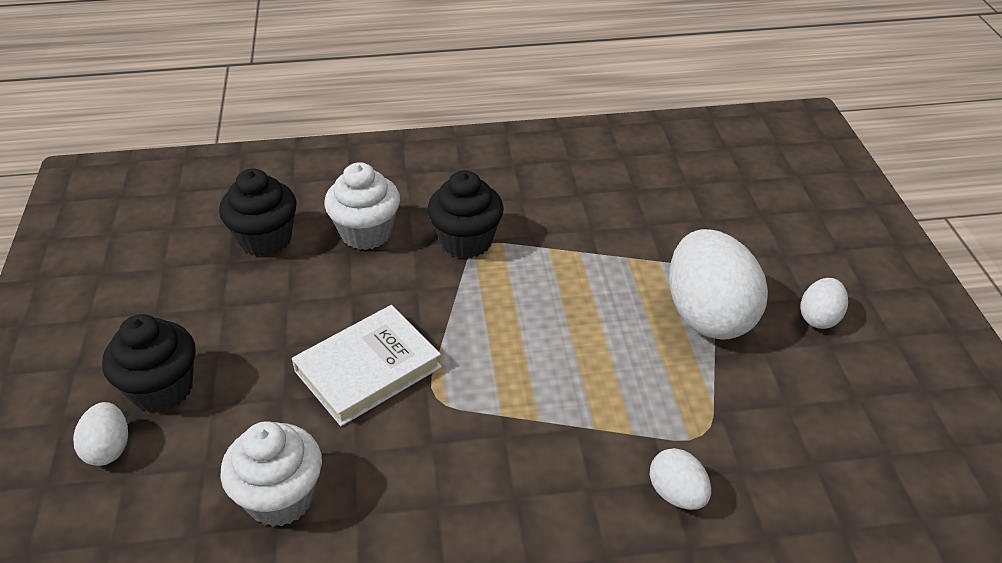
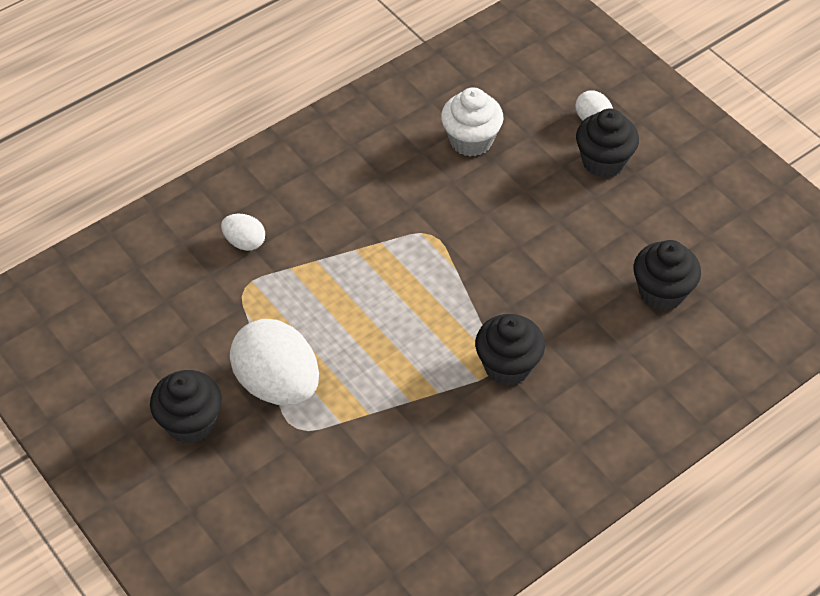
camera: 150 degrees right, 10 degrees up
(366, 233) = (592, 335): white cupcake -> none
(368, 369) = (490, 231): white book -> none
(819, 318) = (190, 423): white egg -> black cupcake

